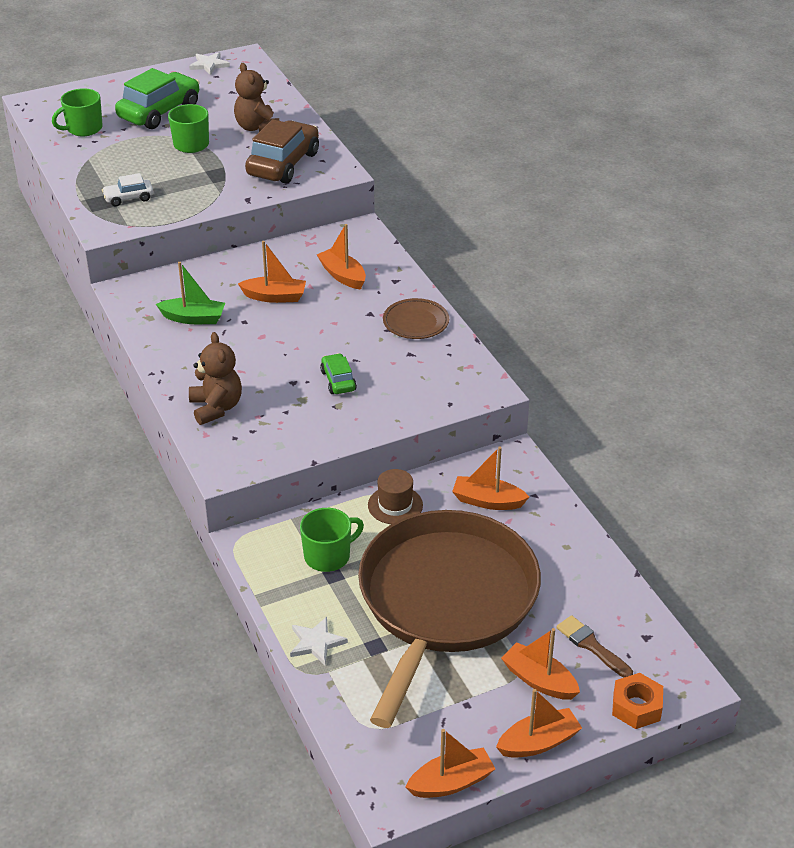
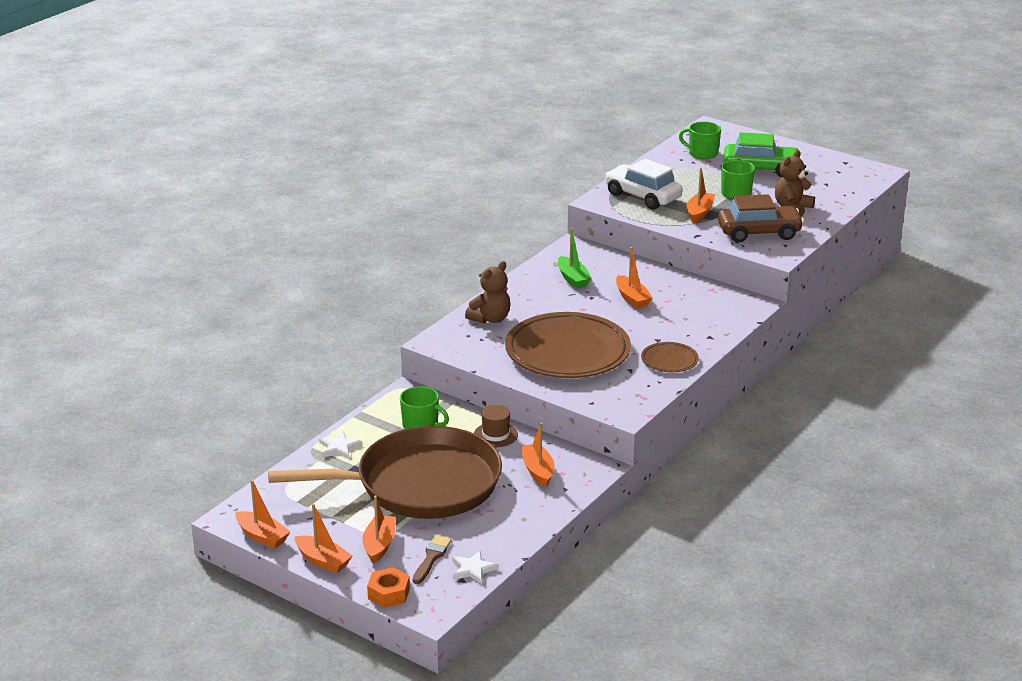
camera: 60 degrees right, 10 degrees down
(128, 198) = (642, 196): white car -> white car, size x1.98
(209, 65) = (849, 164): white star -> white star (473, 569)
(338, 380) = (567, 352): green car -> brown plate
(342, 275) = (689, 315): orange boat -> orange boat (699, 213)

